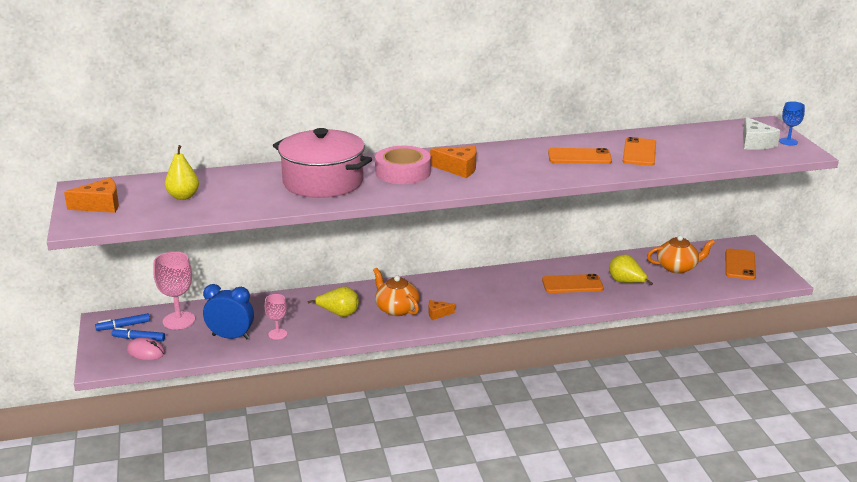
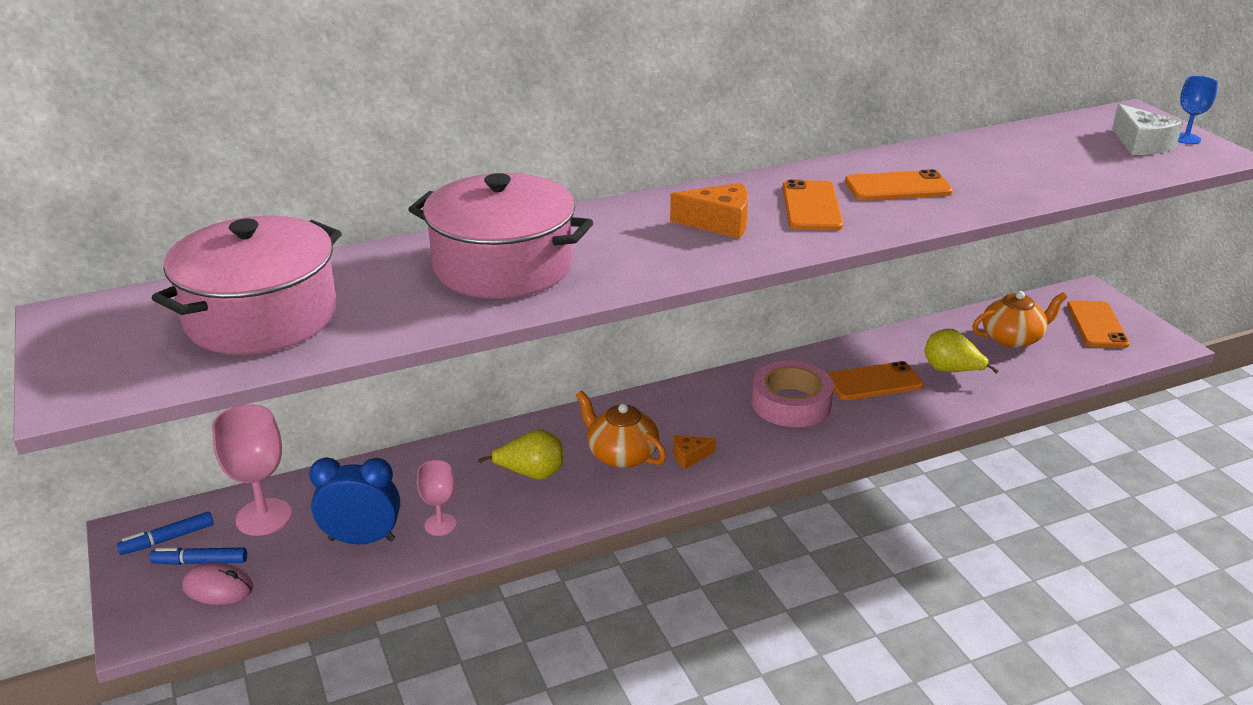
camera: 10 degrees left, 5 degrees up
(100, 205) = (108, 349): orange cheese -> none
(183, 196) = (261, 317): yellow pear -> pink pot
(403, 172) = (631, 237): pink tape -> pink tape (791, 403)
(639, 152) = (983, 172): orange phone -> orange phone (811, 206)

